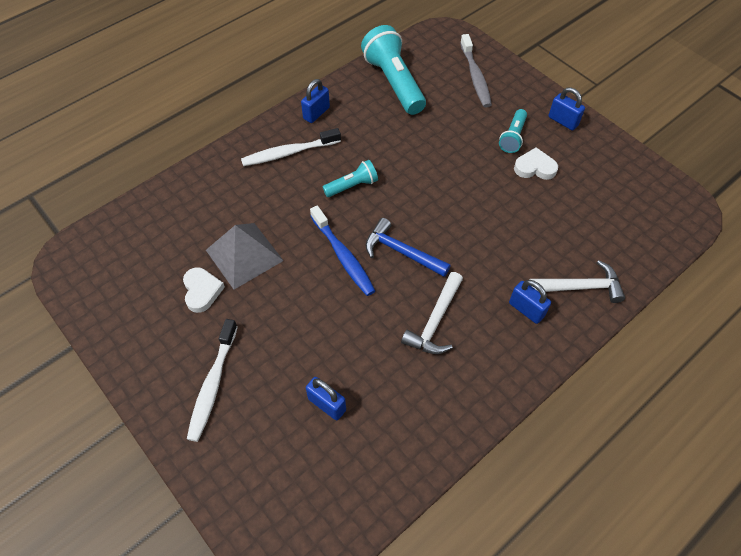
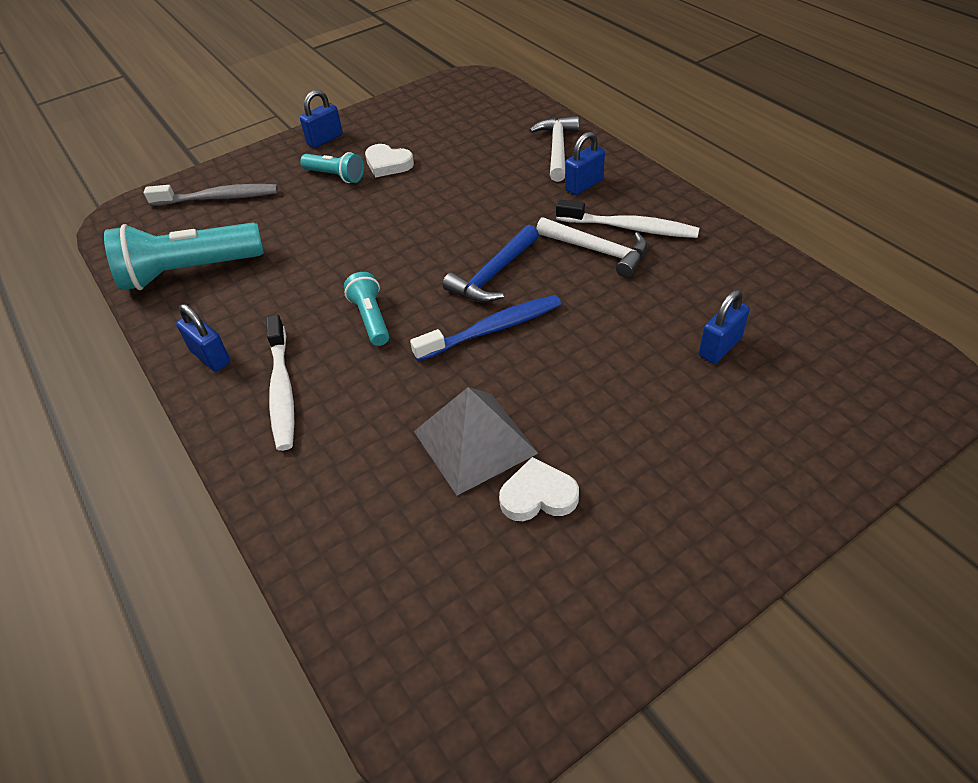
camera: 80 degrees left, 10 degrees down
(212, 385) = (704, 472): white toothbrush -> white toothbrush (630, 228)
(535, 167) = (388, 164): white heart -> white heart turned 75 degrees counterclockwise

